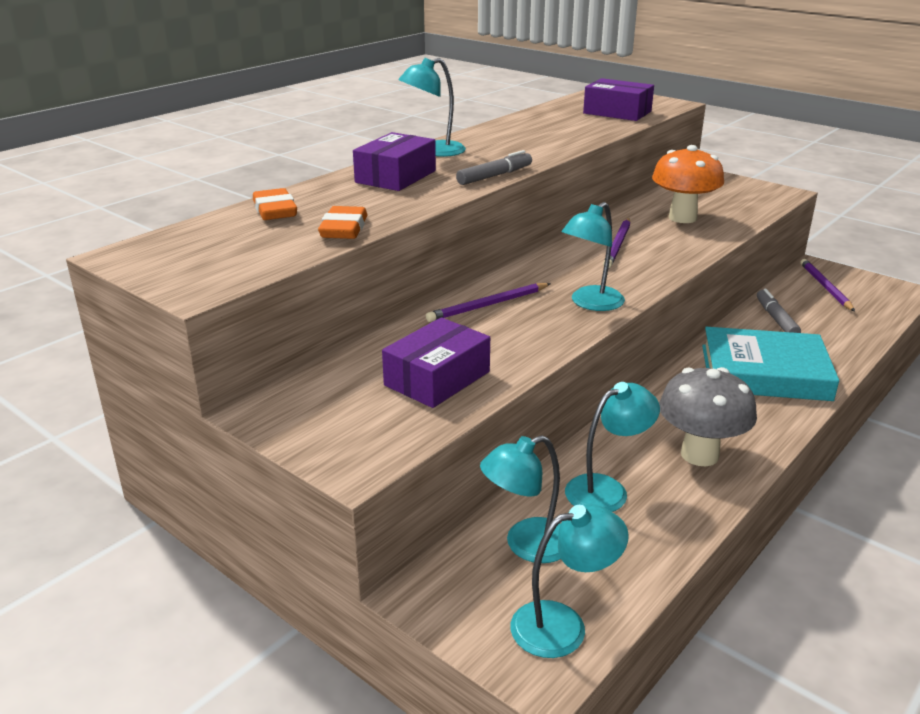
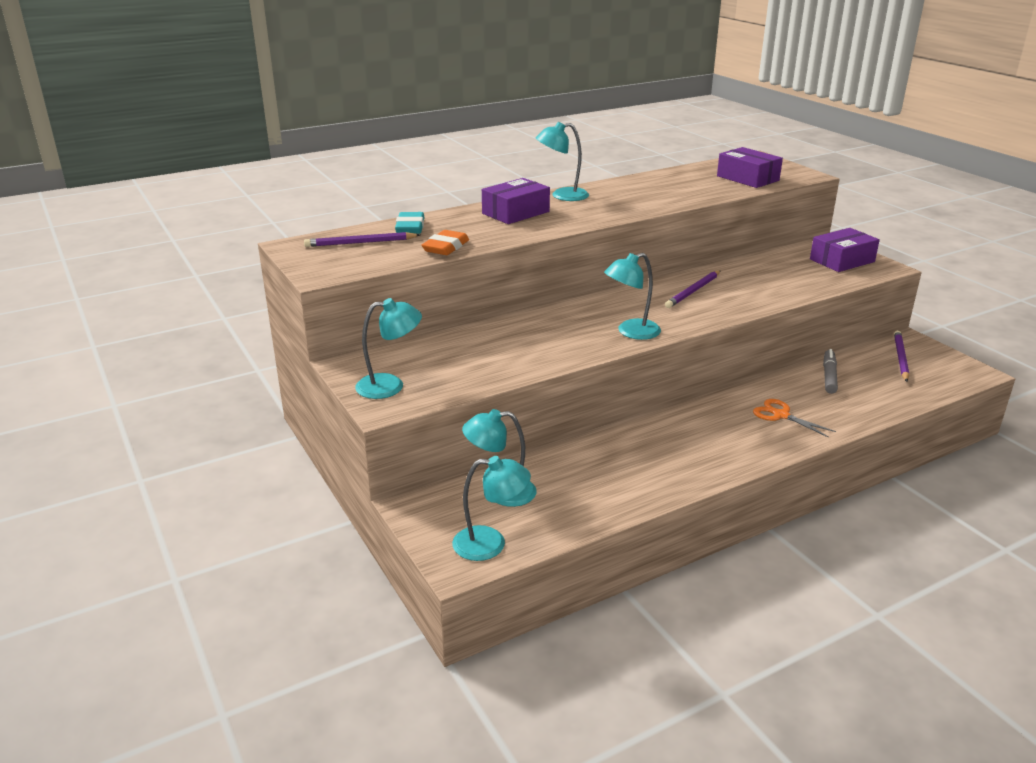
camera: 20 degrees right, 0 degrees up
(275, 210) = (410, 227): orange eraser -> turquoise eraser
(437, 378) = (476, 364): purple box -> purple box (842, 260)
(488, 305) = (552, 321): purple pencil -> purple pencil (360, 243)
(494, 176) = (590, 221): grey marker -> none
(606, 489) = (584, 471): turquoise lamp -> turquoise lamp (390, 386)
(682, 218) = (770, 277): orange mushroom -> none
(699, 455) = (674, 462): grey mushroom -> none
(764, 372) = (781, 415): turquoise book -> orange scissors

